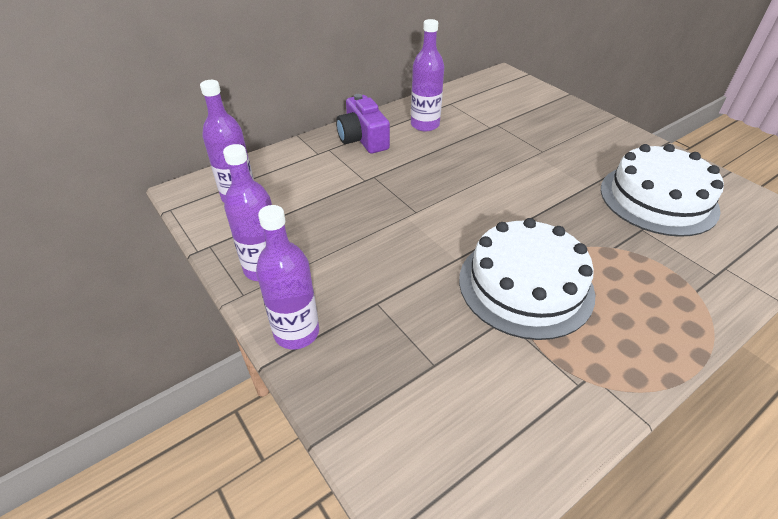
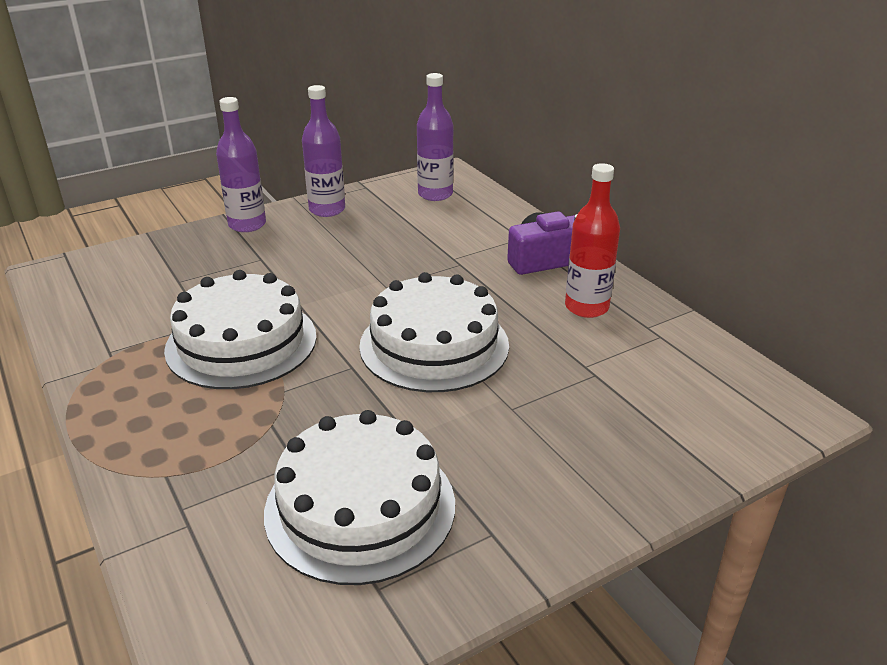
camera: 95 degrees right, 10 degrees down
(425, 125) = (586, 307): purple bottle -> red bottle
(490, 182) = (434, 345): none -> white cake

